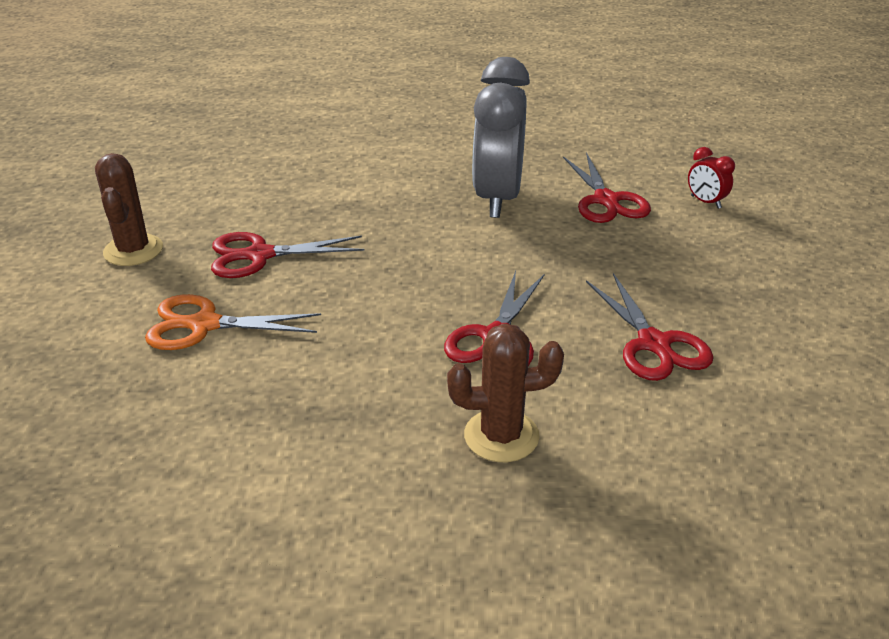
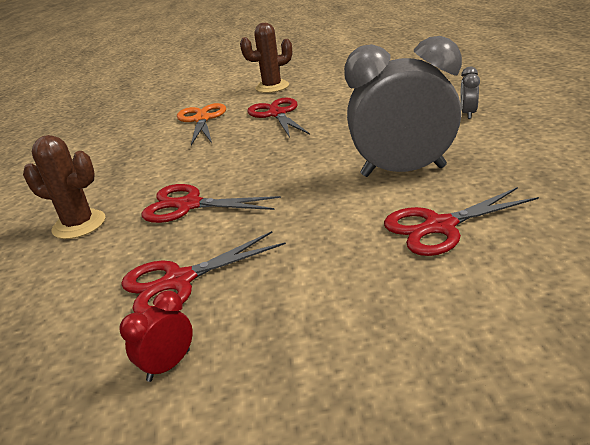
camera: 85 degrees right, 5 degrees down
(391, 143) = (468, 114): none -> grey clock
(501, 436) = (79, 224): brown cactus -> brown cactus turned 60 degrees counterclockwise
(705, 202) = (489, 299): red clock -> red clock (169, 365)

